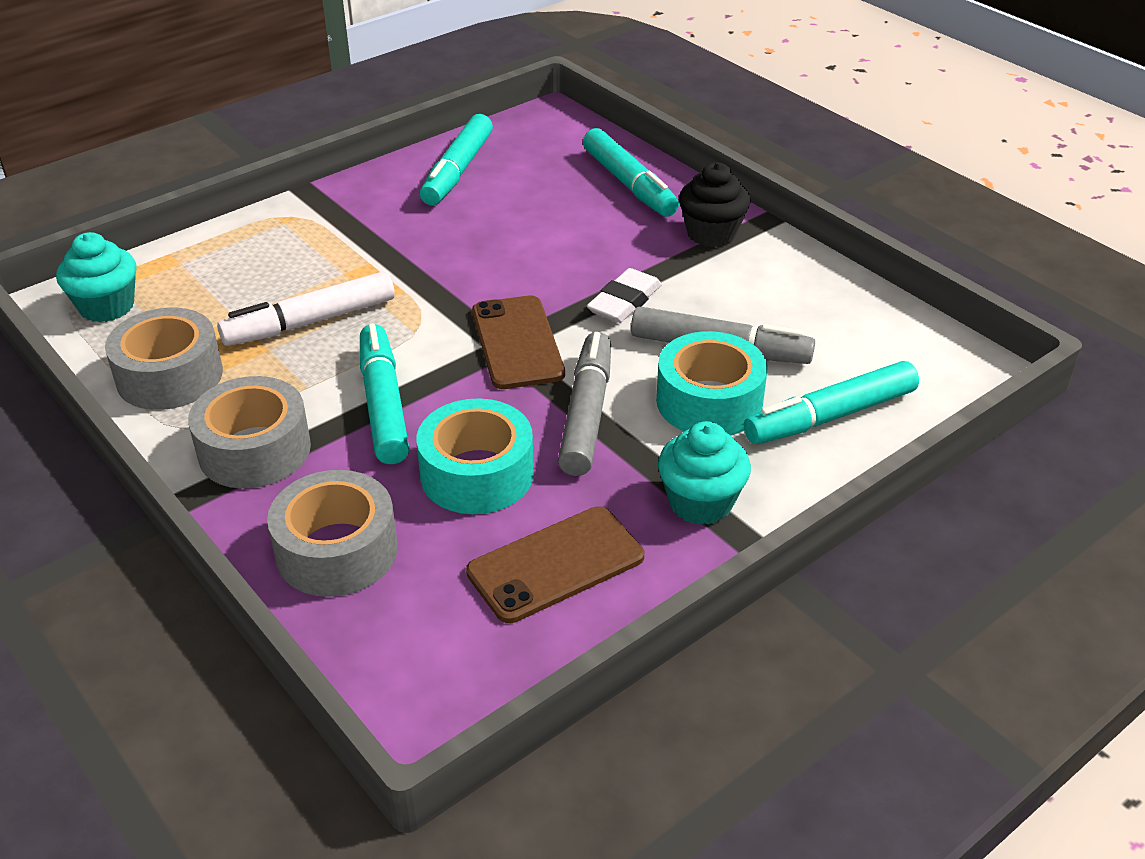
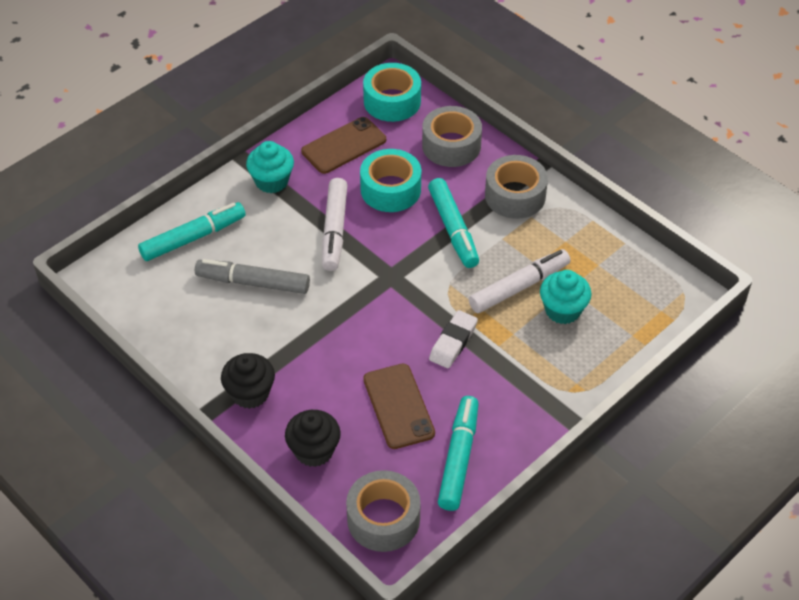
camera: 175 degrees right, 10 degrees up
(107, 306) = (658, 291): turquoise cupcake -> turquoise cupcake (562, 310)
(169, 376) = (587, 240): grey tape -> grey tape (383, 519)
(517, 343) = (382, 279): brown phone -> brown phone (398, 406)
(586, 414) = (334, 230): grey marker -> white marker
(624, 302) = (314, 319): white eraser -> white eraser (453, 342)
(629, 184) = (314, 450): turquoise marker -> black cupcake
(709, 401) = (263, 243): turquoise tape -> turquoise tape (392, 101)

